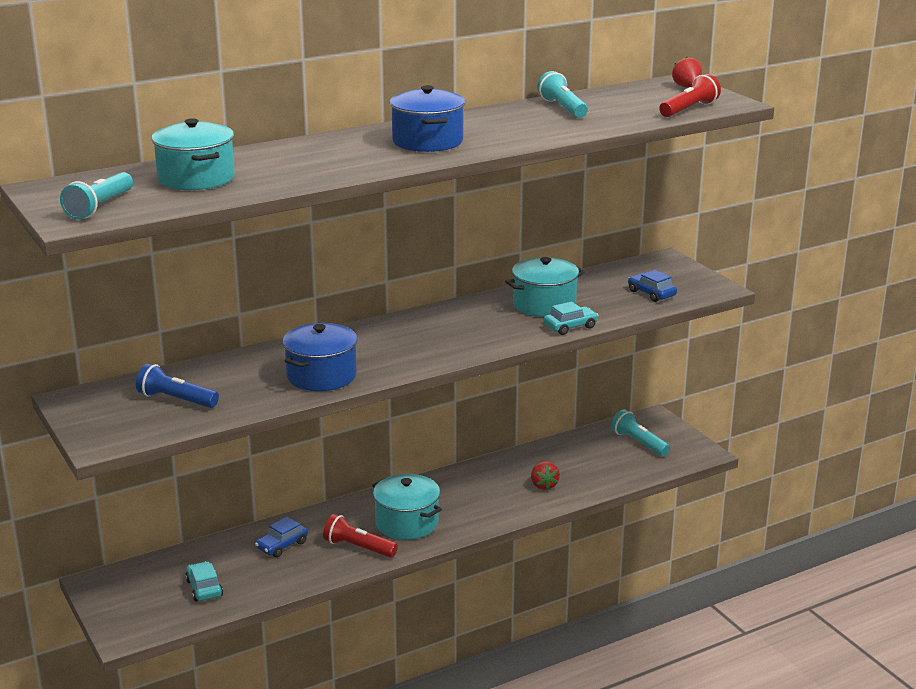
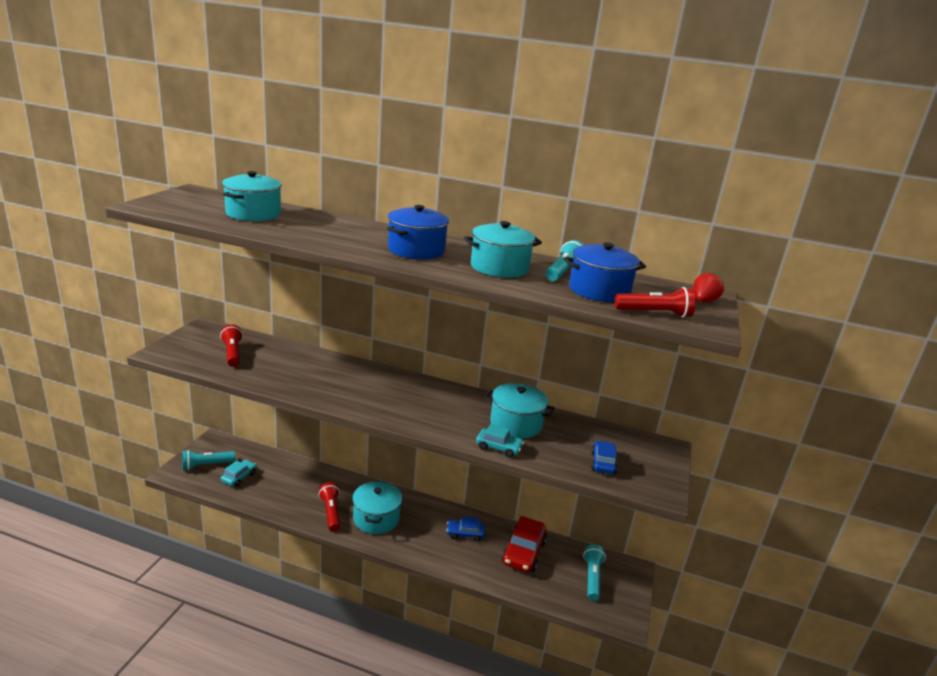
camera: 45 degrees right, 0 degrees up
(99, 207) = (175, 205): turquoise flashlight -> turquoise flashlight (206, 465)
(176, 400) = (232, 353): blue flashlight -> red flashlight
(282, 545) = (305, 483): blue car -> blue car (465, 534)
(321, 376) = (311, 384): blue pot -> blue pot (599, 290)
(520, 125) = (499, 267): none -> turquoise pot
(543, 485) = (484, 557): red strawberry -> none
(565, 461) = (523, 552): none -> red car

